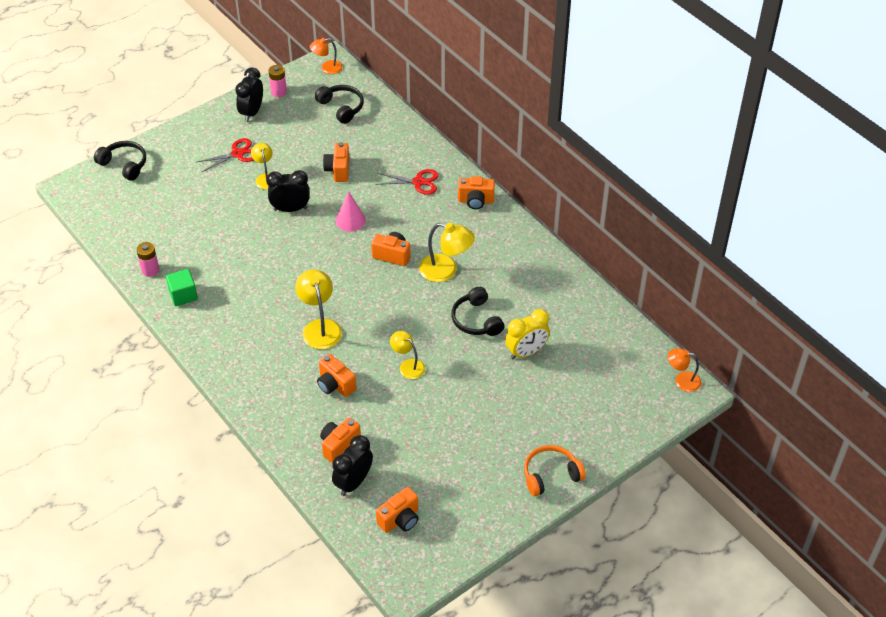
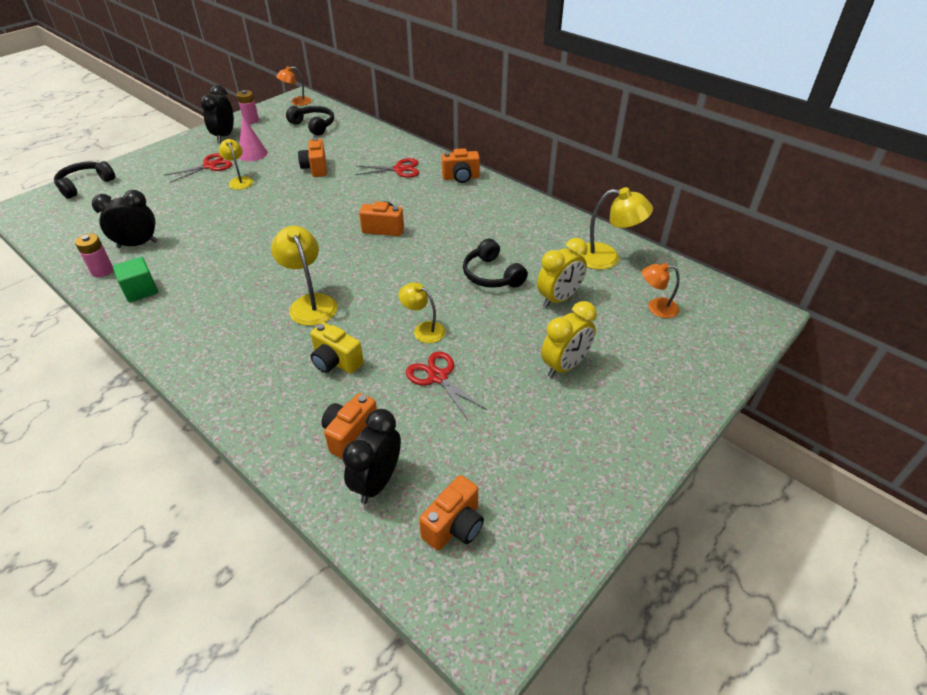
camera: 10 degrees left, 5 degrees down
(124, 165) = (85, 185): black headphones -> black headphones turned 75 degrees counterclockwise
(290, 209) = (267, 202): black clock -> black clock (138, 244)
(335, 385) = (336, 362): orange camera -> yellow camera
(350, 220) = (333, 205): pink cone -> pink cone (252, 154)
(411, 409) = (438, 377): none -> red scissors
(446, 270) = (445, 235): yellow lamp -> yellow lamp (607, 258)
(511, 414) = (565, 366): none -> yellow clock
(550, 475) = (642, 431): orange headphones -> none
(682, 380) = (745, 305): orange lamp -> orange lamp (656, 308)

